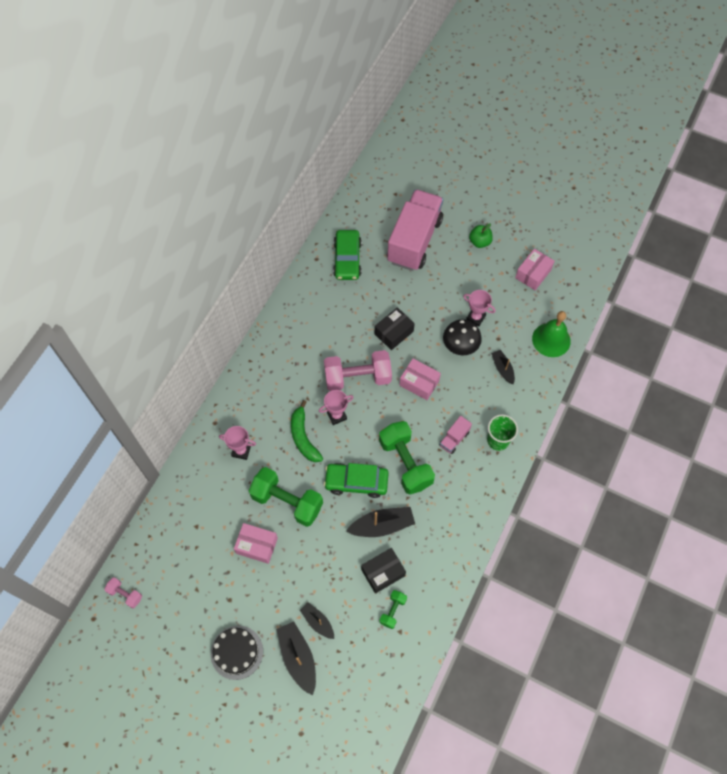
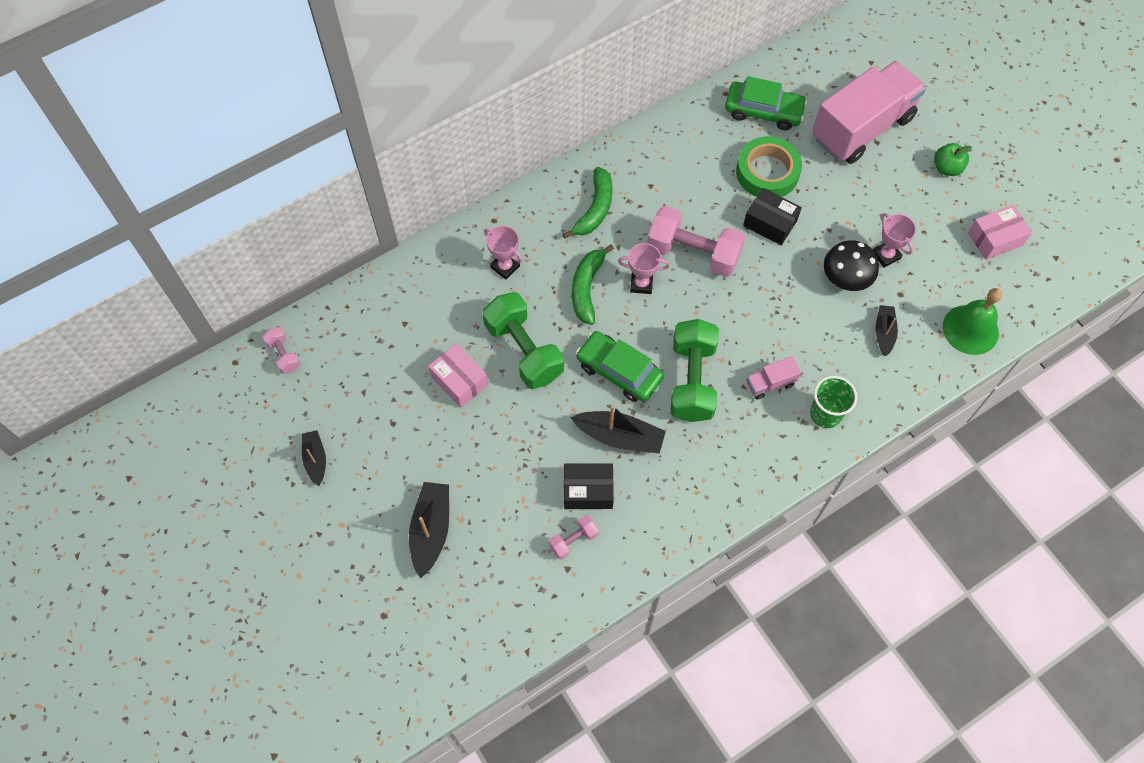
camera: 30 degrees right, 0 degrees up
(236, 652) = (366, 485): black cake -> none
(277, 380) = (595, 209): none -> green banana
(317, 622) = (477, 503): black boat -> black boat (315, 459)
(347, 259) = (763, 111): green car -> green car turned 105 degrees counterclockwise
(373, 299) = (767, 172): none -> green tape
(393, 611) = (573, 540): green dumbbell -> pink dumbbell
(394, 333) = (770, 223): black box -> black box turned 45 degrees clockwise
(419, 383) = (766, 296): pink box -> none

